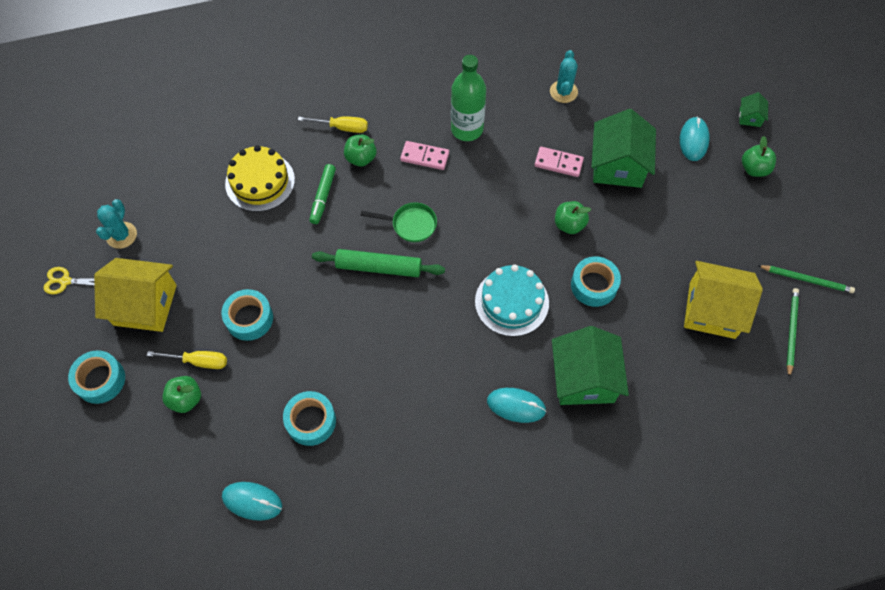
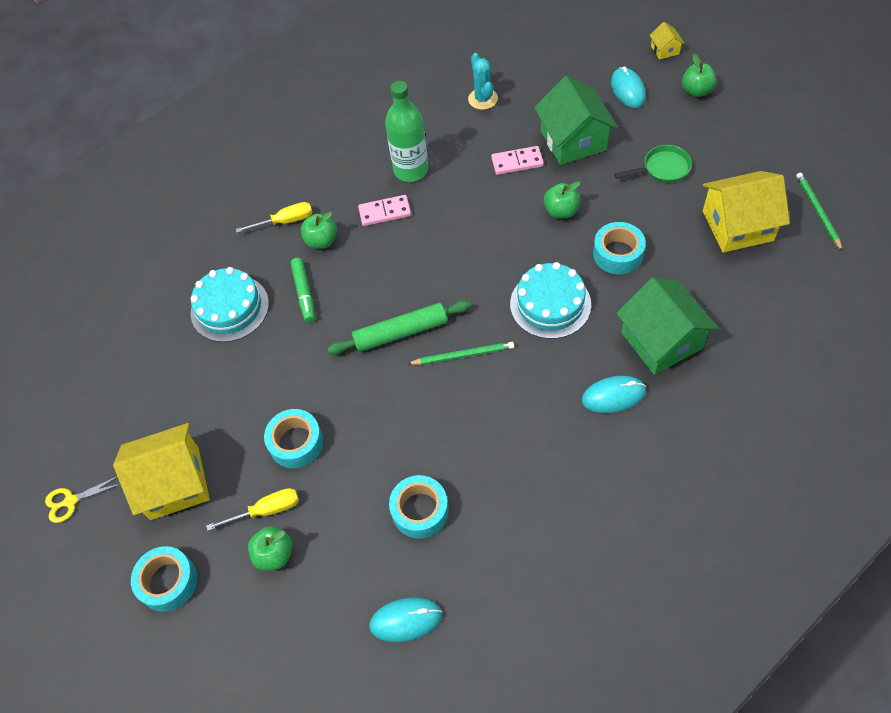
camera: 20 degrees left, 5 degrees down
(121, 235) = (108, 426): turquoise cactus -> none
(260, 182) = (229, 308): yellow cake -> turquoise cake
(410, 224) = (408, 279): green pan -> green pan (662, 169)
(750, 117) = (665, 50): green house -> yellow house
(806, 279) = (802, 162): green pencil -> green pencil (463, 355)

